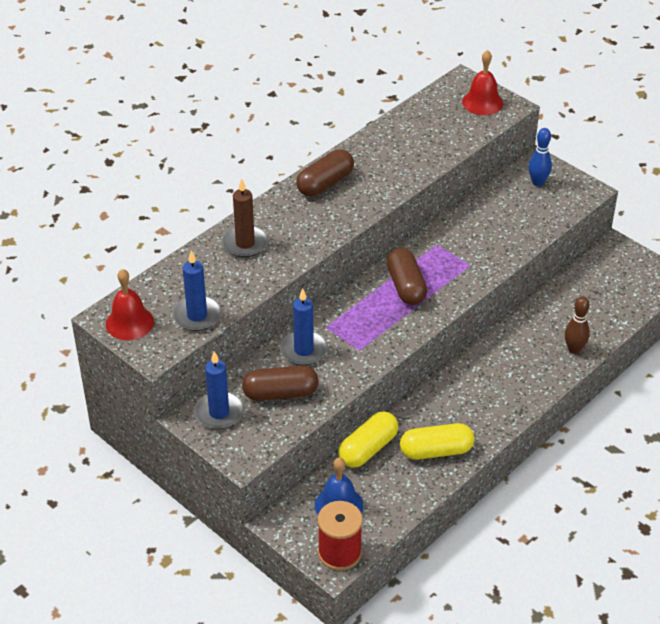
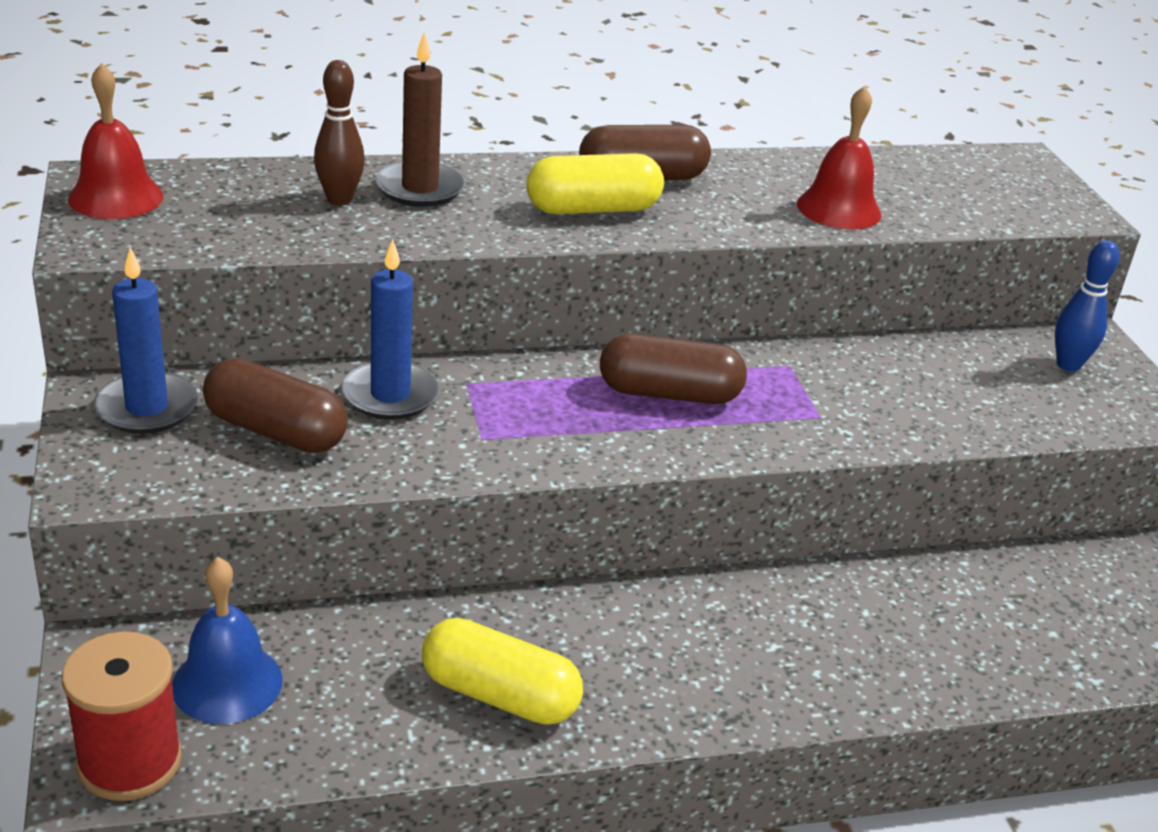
camera: 30 degrees right, 10 degrees down
(197, 316) = (222, 232): blue candle -> none
(368, 449) = (383, 624): yellow capsule -> yellow capsule (593, 209)
(406, 286) = (669, 393): brown capsule -> brown capsule turned 75 degrees clockwise
(482, 102) = (1033, 192): red bell -> red bell (839, 209)
(574, 349) = (944, 672): brown bowling pin -> brown bowling pin (339, 199)

